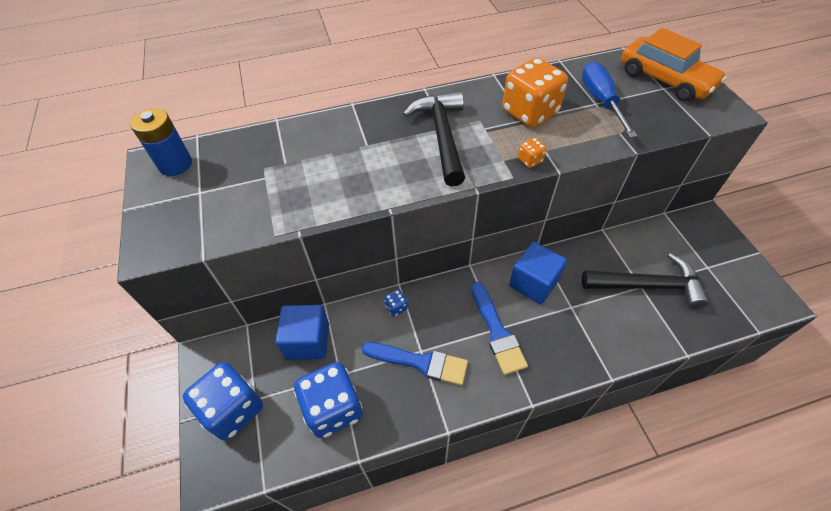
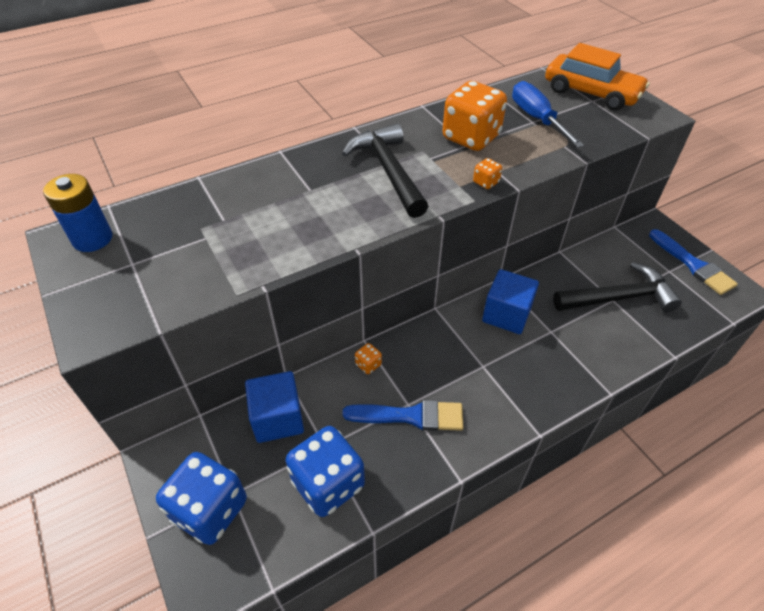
camera: 15 degrees left, 5 degrees down
(396, 307) = (368, 365): blue dice -> orange dice
(497, 332) = (483, 369): blue brush -> blue brush (693, 265)

